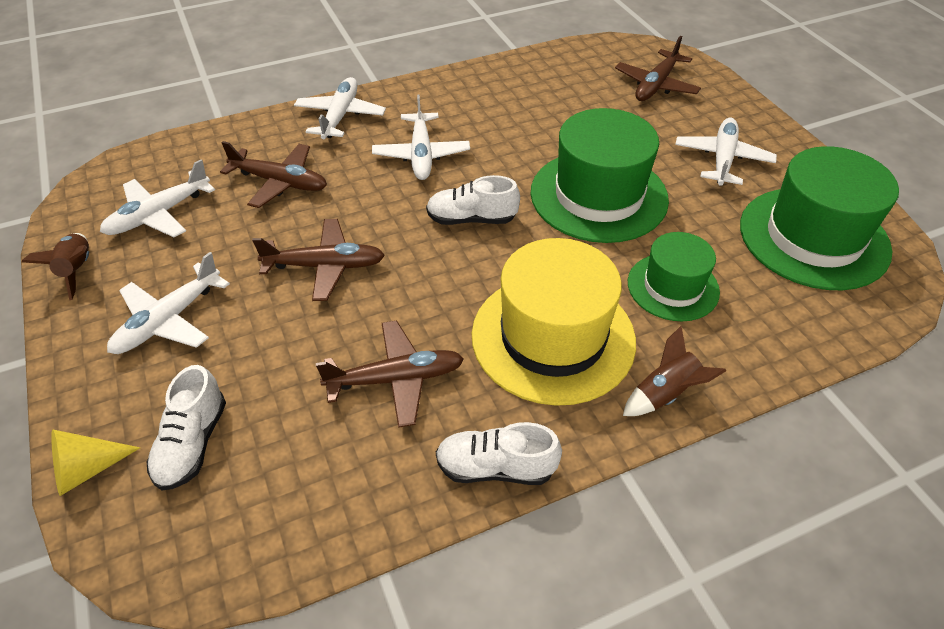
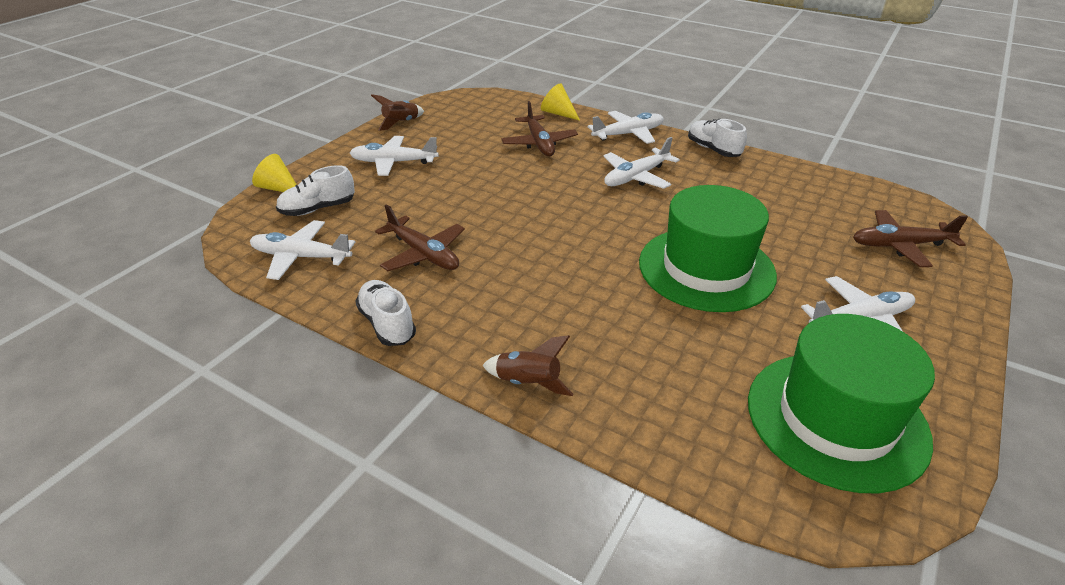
camera: 55 degrees right, 10 degrees down
(159, 214) = (466, 123): white plane -> white plane (301, 257)
(236, 137) = (558, 113): none -> yellow cone
(325, 266) = (488, 189): brown plane -> none
(471, 219) = (600, 222): white shoe -> white shoe (713, 149)
(553, 337) = (527, 304): yellow hat -> none
(673, 287) = (651, 346): green hat -> none

